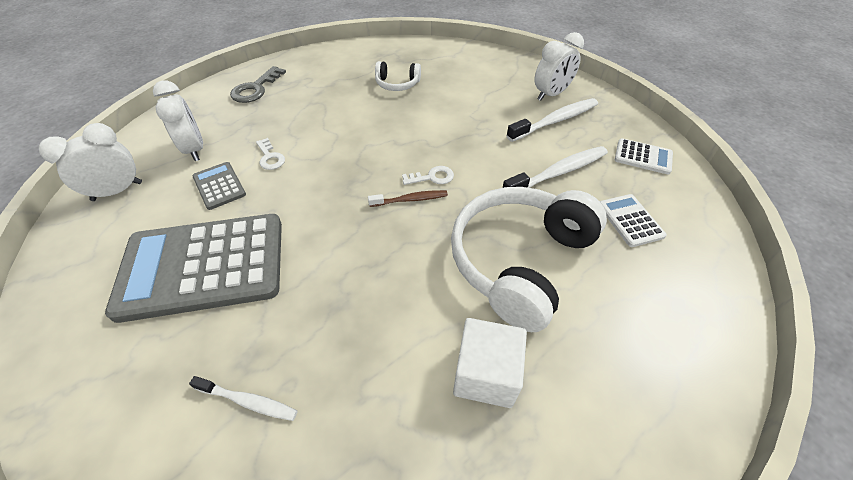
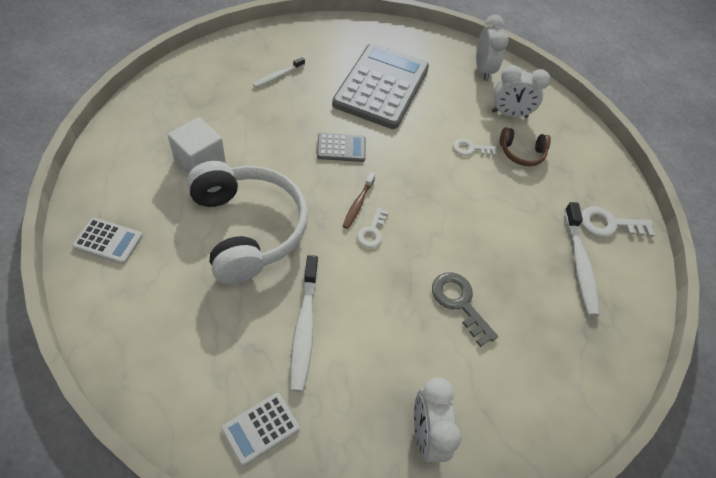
camera: 115 degrees right, 5 degrees up
(219, 186) = (454, 113): grey calculator -> grey calculator (341, 148)
(252, 127) = (521, 153): none -> brown headphones
(255, 89) = (586, 176): grey key -> grey key (459, 302)
(304, 69) = (609, 224): none -> white key
(397, 84) = (537, 288): white headphones -> none
(555, 121) = (376, 393): white toothbrush -> white toothbrush (579, 264)
(630, 220) = (211, 333): white calculator -> white calculator (108, 241)

